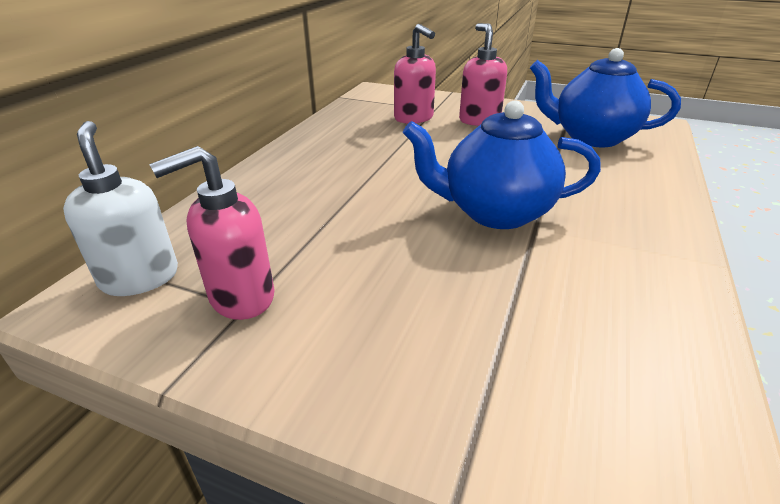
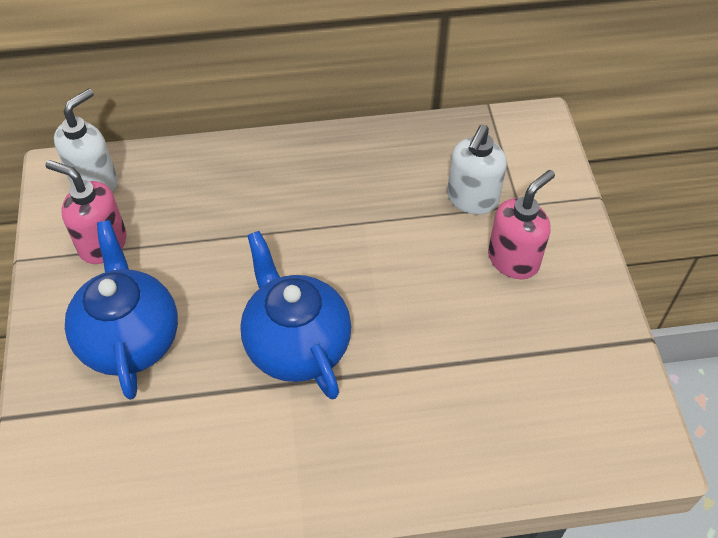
camera: 60 degrees right, 20 degrees up
(414, 118) = (472, 199): pink soap dispenser -> white soap dispenser
(591, 138) = (540, 385): blue teapot -> blue teapot (130, 339)

